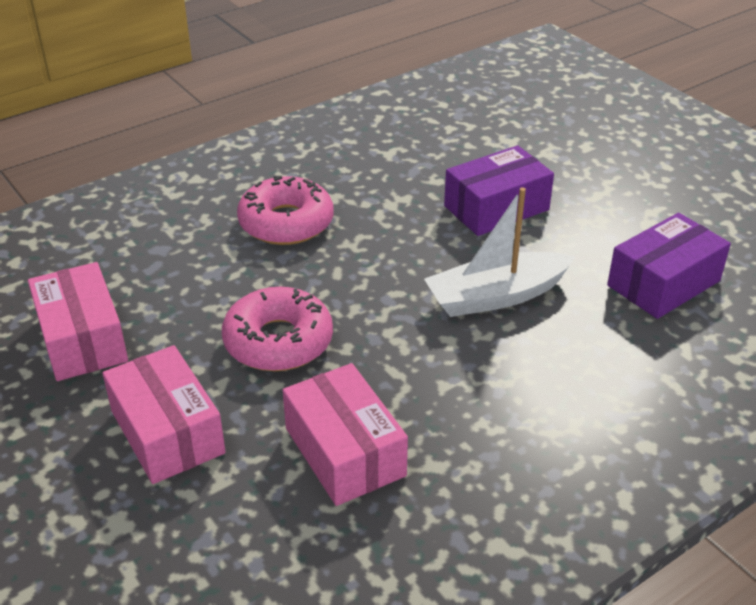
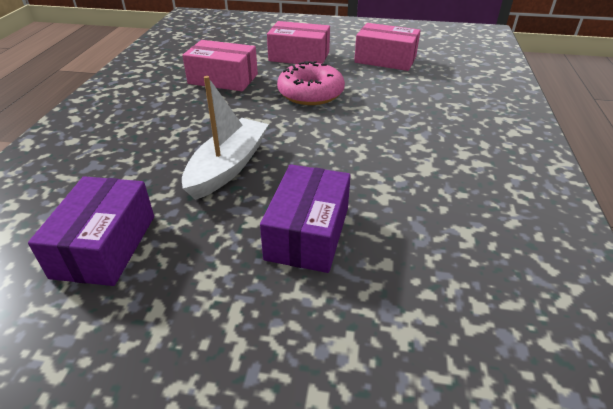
camera: 135 degrees right, 0 degrees up
(286, 222) = (414, 138): pink donut -> none

